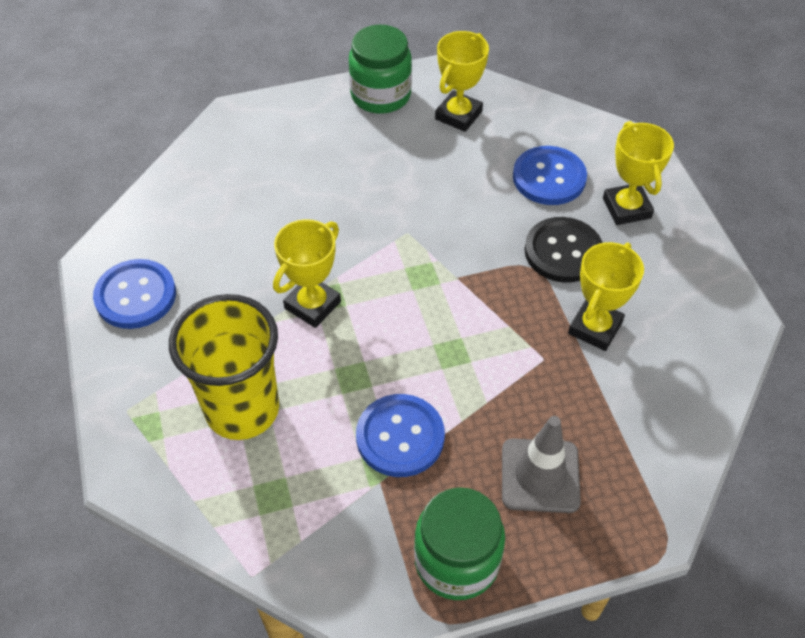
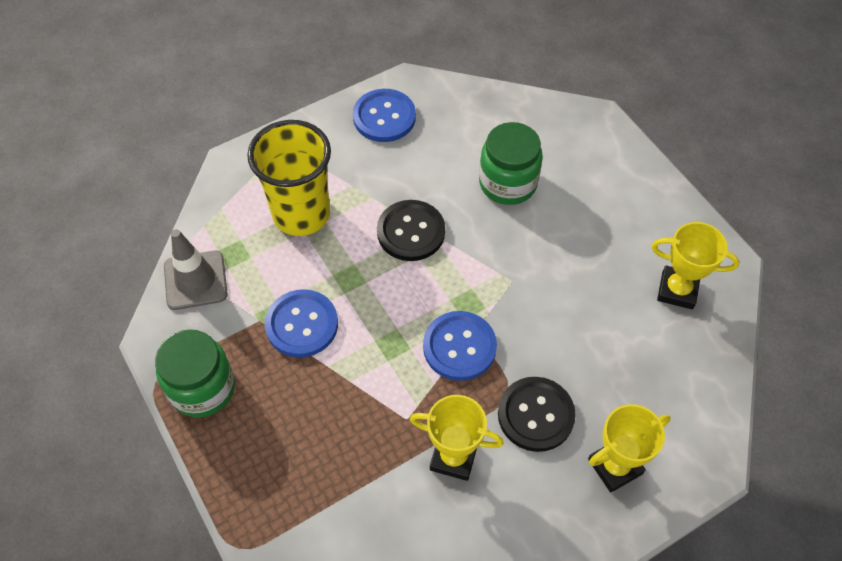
camera: 75 degrees right, 5 degrees up
(312, 305) = (411, 232): yellow trophy -> black button
(381, 95) = (673, 220): green jar -> green jar (508, 183)
(540, 475) = (288, 435): grey traffic cone -> grey traffic cone (195, 280)
(549, 177) = (627, 386): blue button -> blue button (459, 347)

